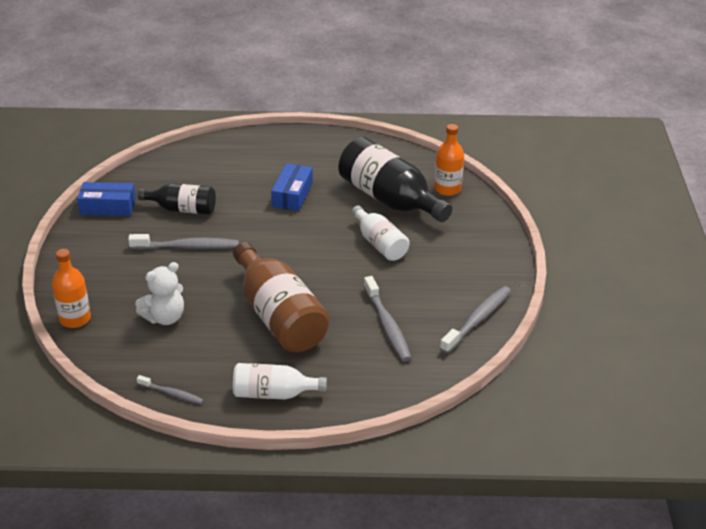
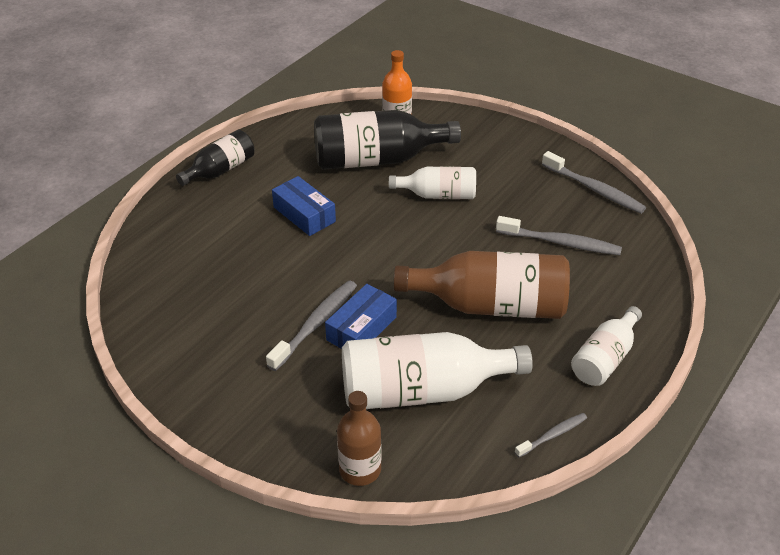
camera: 55 degrees left, 5 degrees up
(75, 319) = (360, 469): orange bottle -> brown bottle
(108, 207) = (173, 359): blue box -> blue box (361, 328)
(164, 317) = (422, 391): white teddy bear -> white bottle
(182, 209) = (244, 301): black bottle -> black bottle (220, 170)
(477, 320) = (594, 189): grey toothbrush -> grey toothbrush turned 150 degrees clockwise

